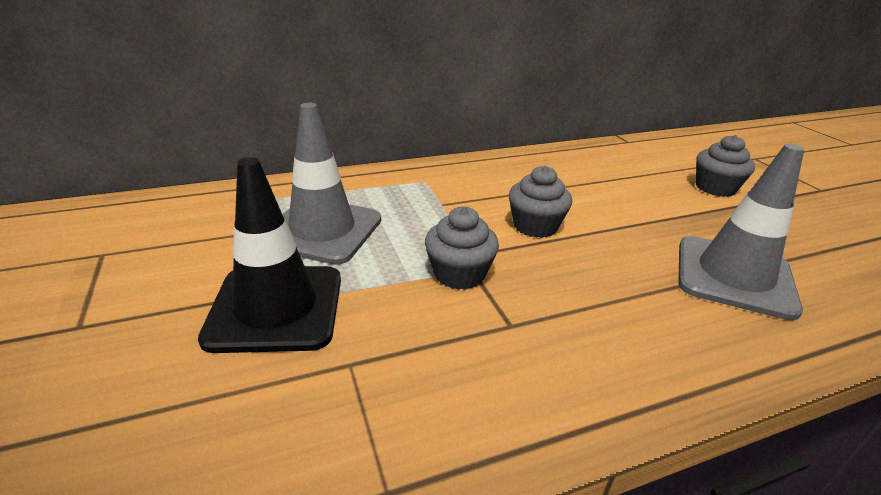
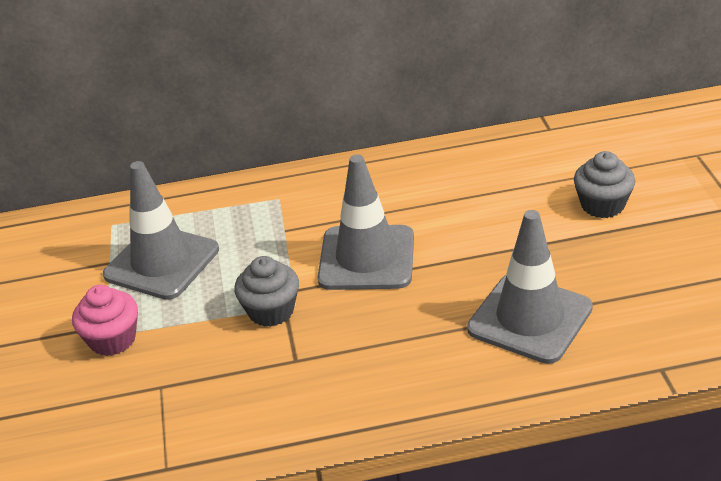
camera: 15 degrees right, 5 degrees up
(276, 308) = (112, 339): black traffic cone -> pink cupcake
(535, 226) = (366, 258): grey cupcake -> grey traffic cone

